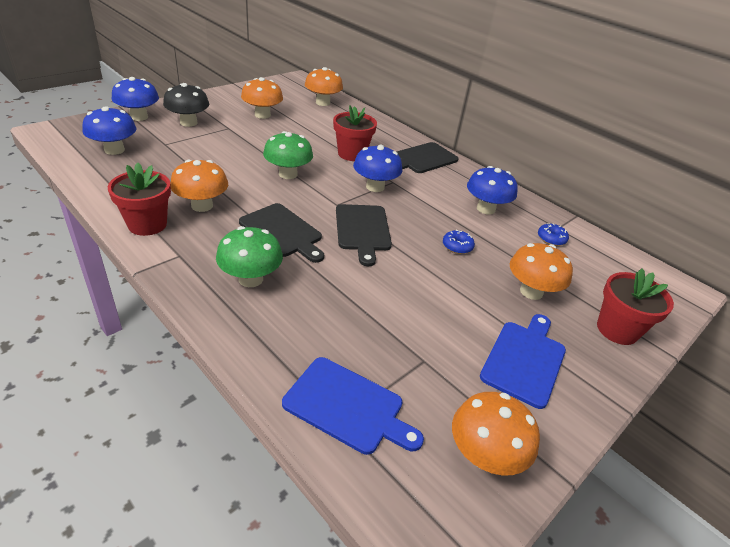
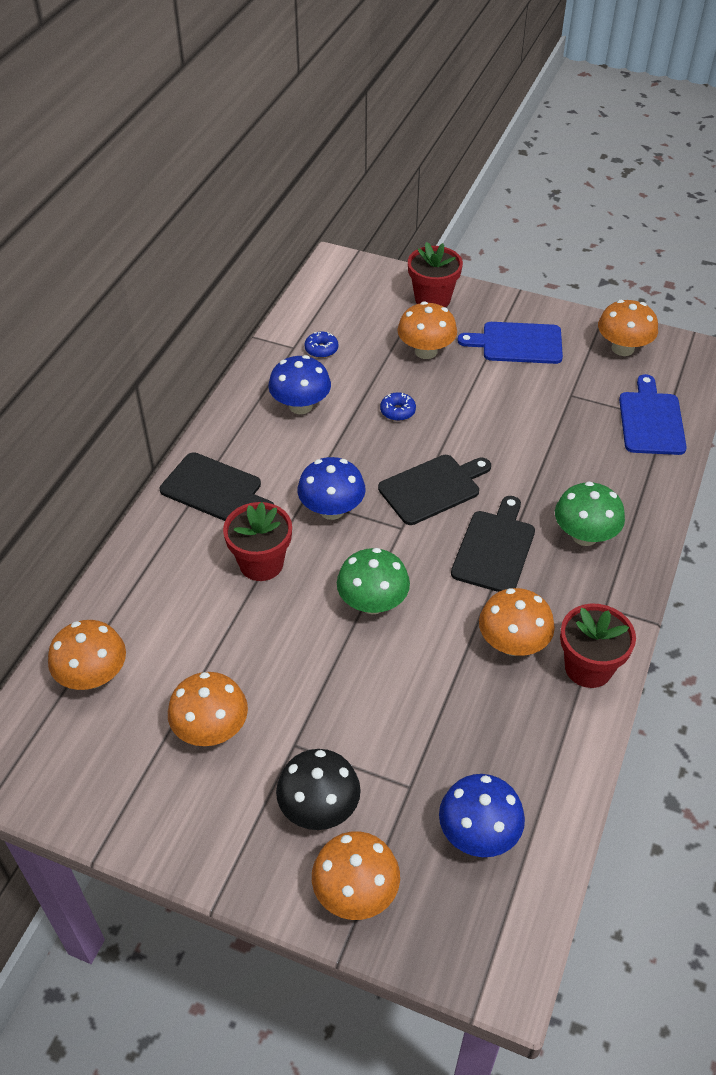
camera: 110 degrees left, 10 degrees up
(139, 117) = (355, 892): blue mushroom -> orange mushroom

